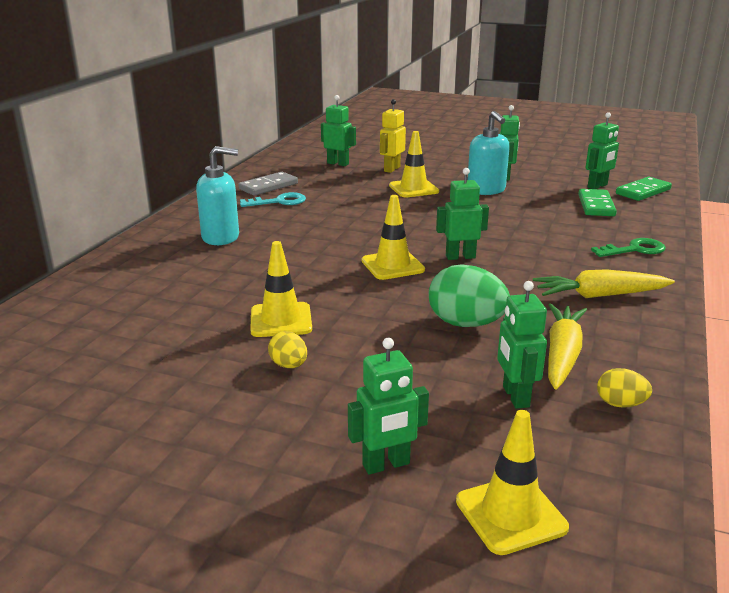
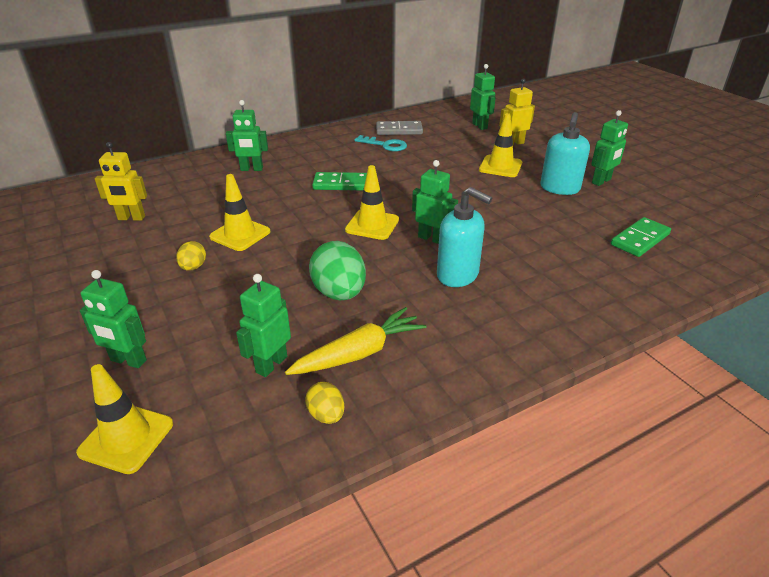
camera: 40 degrees right, 10 degrees up
(115, 357) = (131, 218): none -> yellow robot
(221, 237) = (306, 160): turquoise soap dispenser -> turquoise soap dispenser (458, 275)
(597, 186) = (679, 221): green robot -> green robot (251, 169)
(600, 295) = (481, 322): yellow carrot -> none
(634, 250) = (595, 296): green key -> none
(643, 191) = (721, 244): green domino -> green domino (341, 184)

